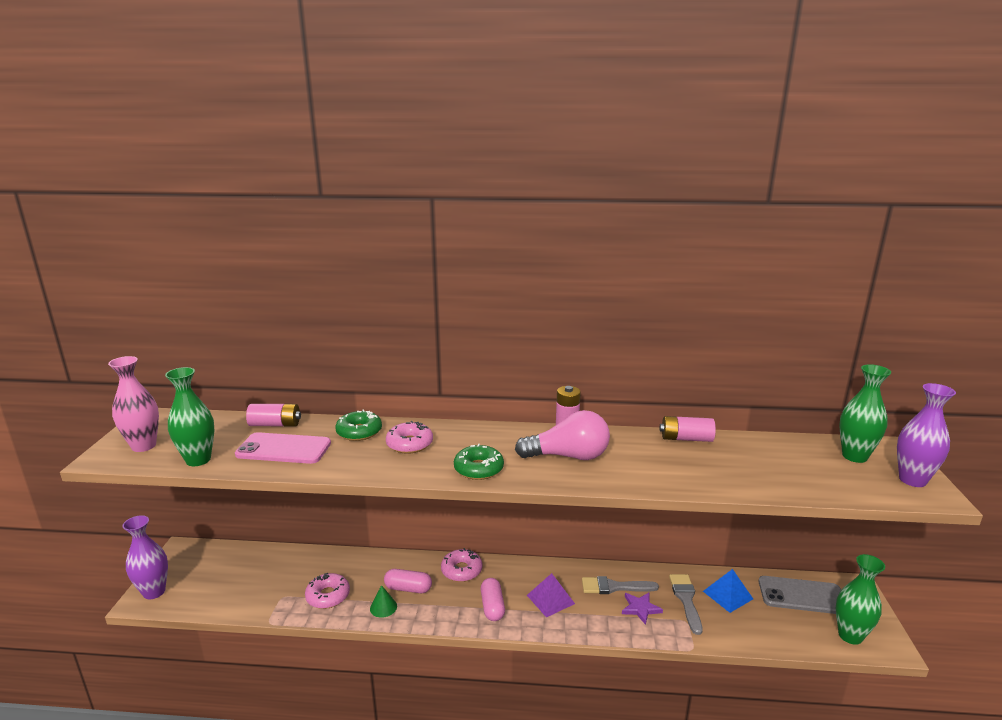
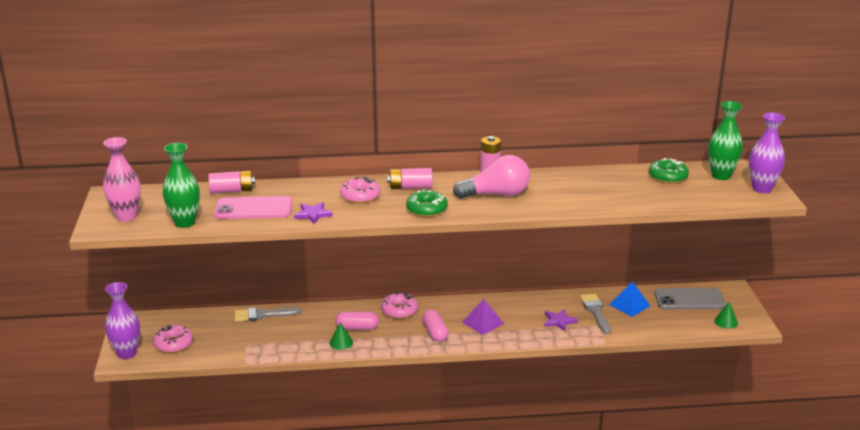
camera: 10 degrees left, 5 degrees up
(328, 596) = (288, 340): pink donut -> pink donut (173, 344)
(344, 463) = (313, 214): none -> purple star
(359, 432) = (311, 190): green donut -> green donut (668, 177)
(614, 587) = (535, 309): grey brush -> grey brush (263, 315)
(686, 439) = (589, 173): pink battery -> pink battery (410, 187)
(850, 636) = (726, 322): green vase -> green cone

